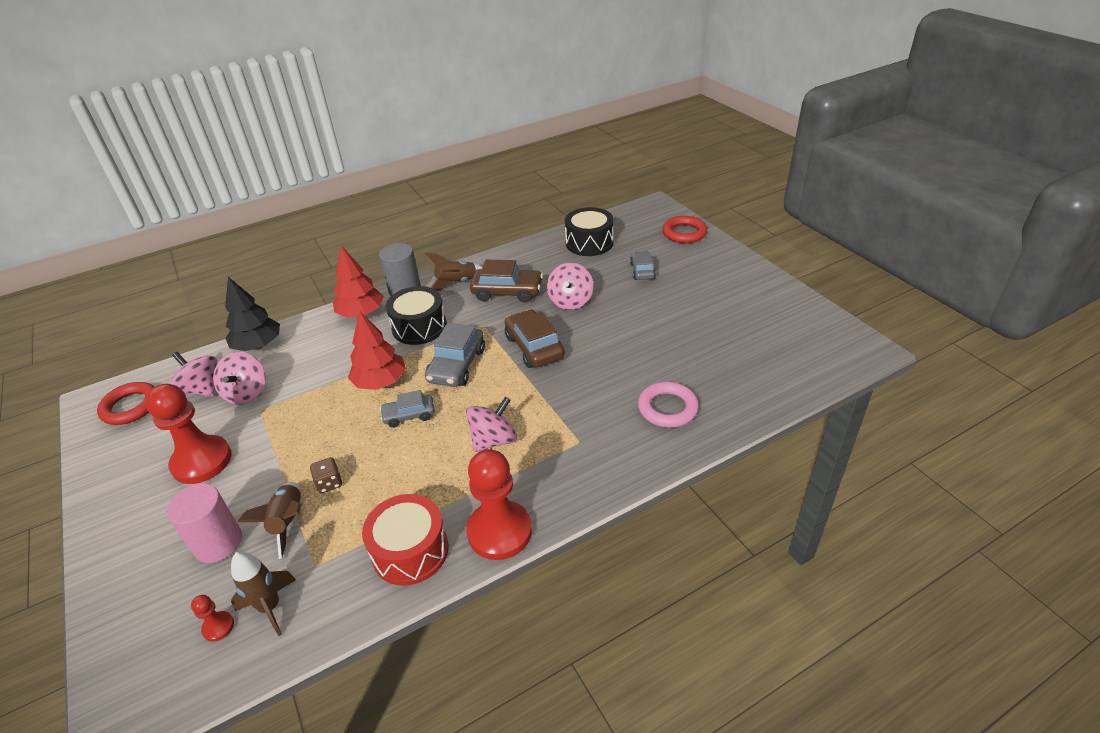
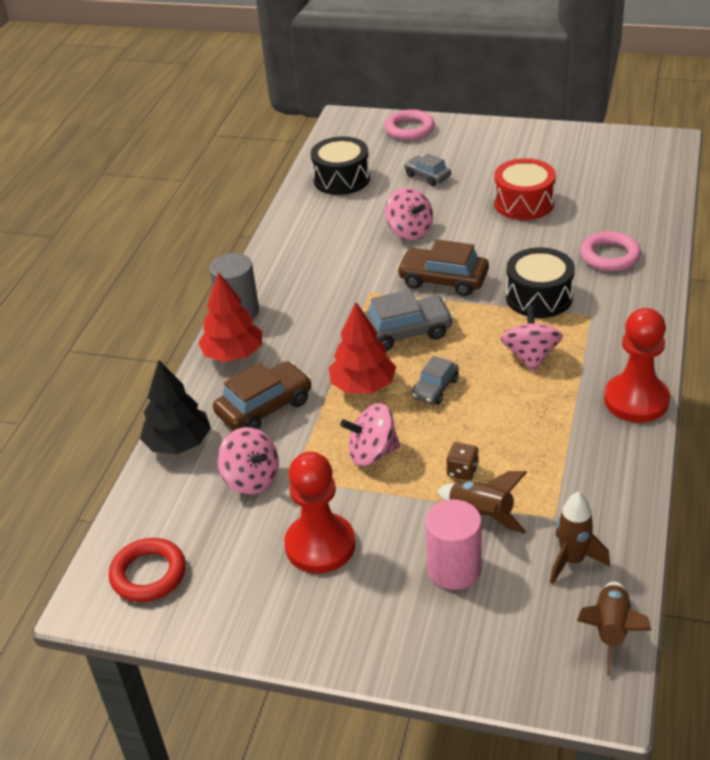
camera: 45 degrees left, 0 degrees up
(201, 389) = (196, 509): pink spinning top -> pink spinning top (372, 453)
(218, 627) = (560, 600): red pawn -> none
(410, 551) = (601, 456): red drum -> red drum (524, 203)
(419, 327) = (314, 328): black drum -> black drum (539, 297)
(456, 283) = (279, 277): brown rocket -> brown rocket (611, 632)
(457, 365) = (405, 332): grey car -> grey car turned 75 degrees counterclockwise
(507, 292) = (341, 256): brown car -> brown car (264, 407)
(684, 233) = (409, 129): red ring -> pink ring

